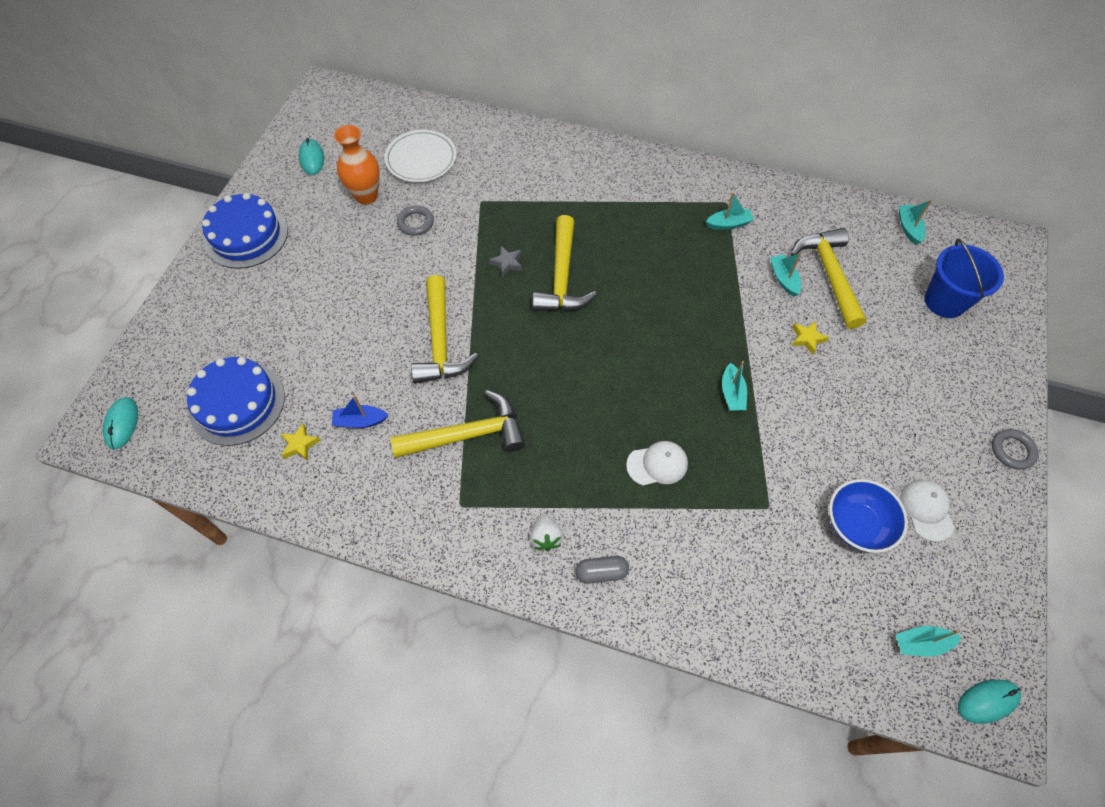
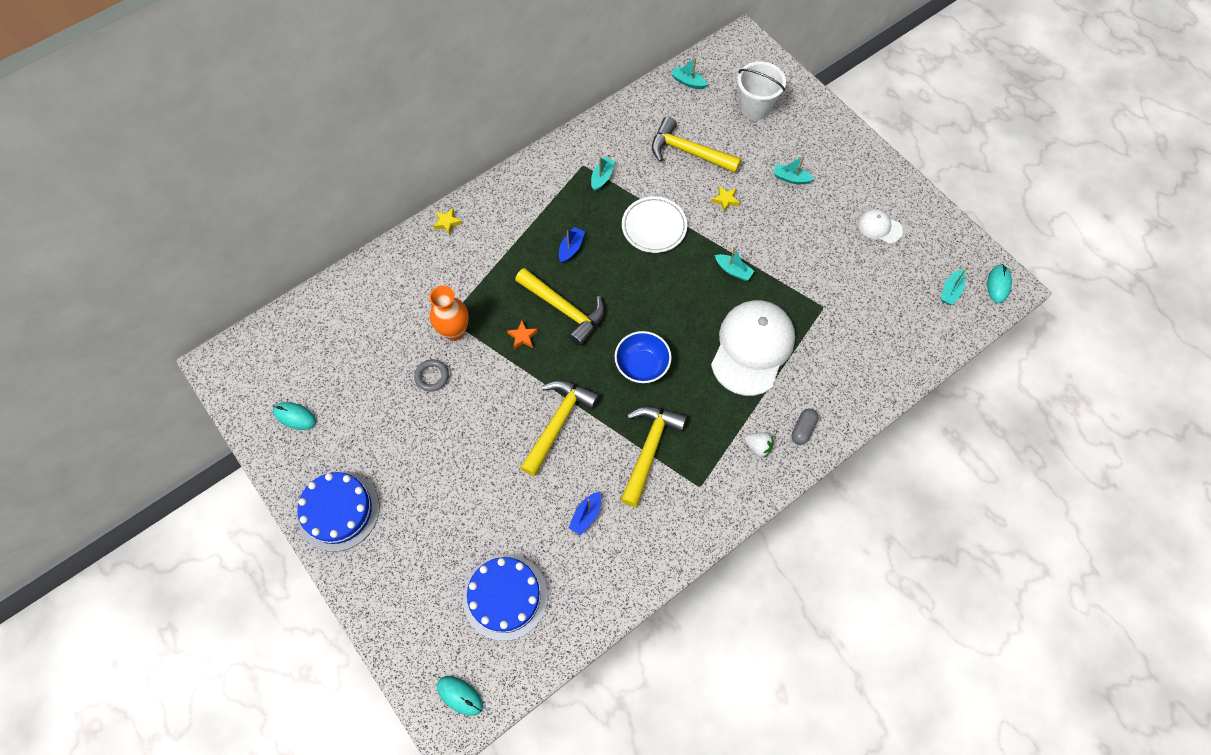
camera: 55 degrees left, 5 degrees up
(300, 444) = (576, 568): yellow star -> yellow star (447, 222)
(366, 196) = (373, 397): orange vase -> orange vase (454, 331)
(421, 159) = (369, 335): white plate -> white plate (654, 227)
(440, 341) = (558, 423): yellow hammer -> yellow hammer turned 90 degrees counterclockwise
(507, 263) = (522, 337): grey star -> orange star
(630, 245) = (571, 248): none -> blue boat
(657, 464) = (752, 348): white cap -> white cap, size x2.17
(783, 279) = (671, 179): turquoise boat -> turquoise boat (791, 178)
(856, 525) = (864, 269): blue bowl -> blue bowl (642, 366)
(944, 301) = (755, 107): blue bucket -> white bucket
(1012, 450) = (873, 156): grey ring -> none

